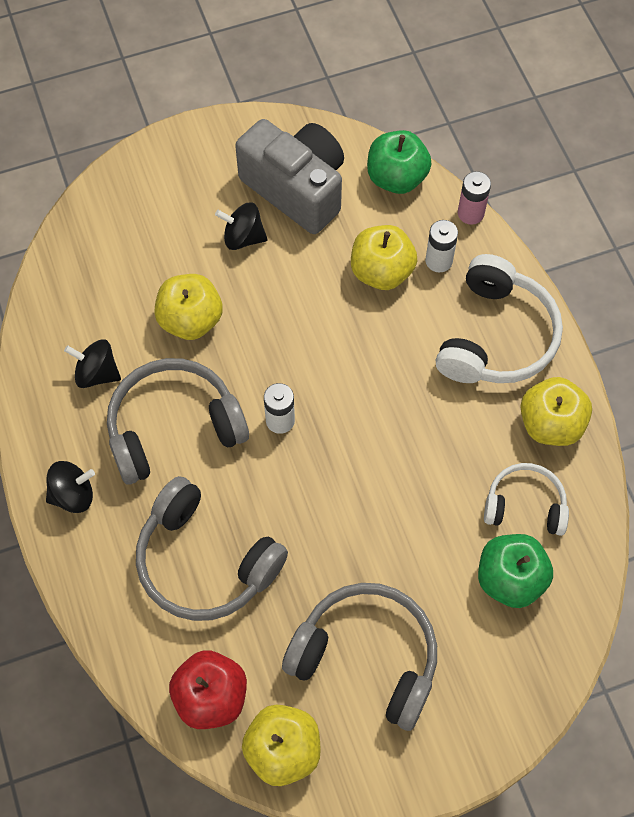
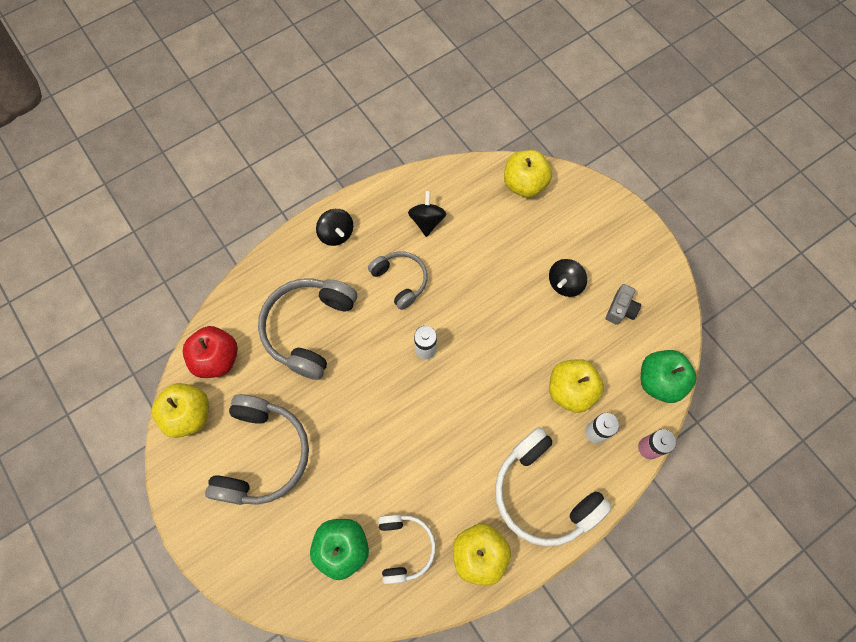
camera: 75 degrees right, 5 degrees up
(173, 428) = (400, 281): grey headphones -> grey headphones, size x0.60
(190, 320) = (485, 268): yellow apple -> yellow apple (524, 184)
(243, 237) = (564, 283): black spinning top -> black spinning top turned 135 degrees counterclockwise
(296, 188) = (620, 309): grey camera -> grey camera, size x0.42
(496, 336) = (543, 493): white headphones -> white headphones turned 45 degrees clockwise

